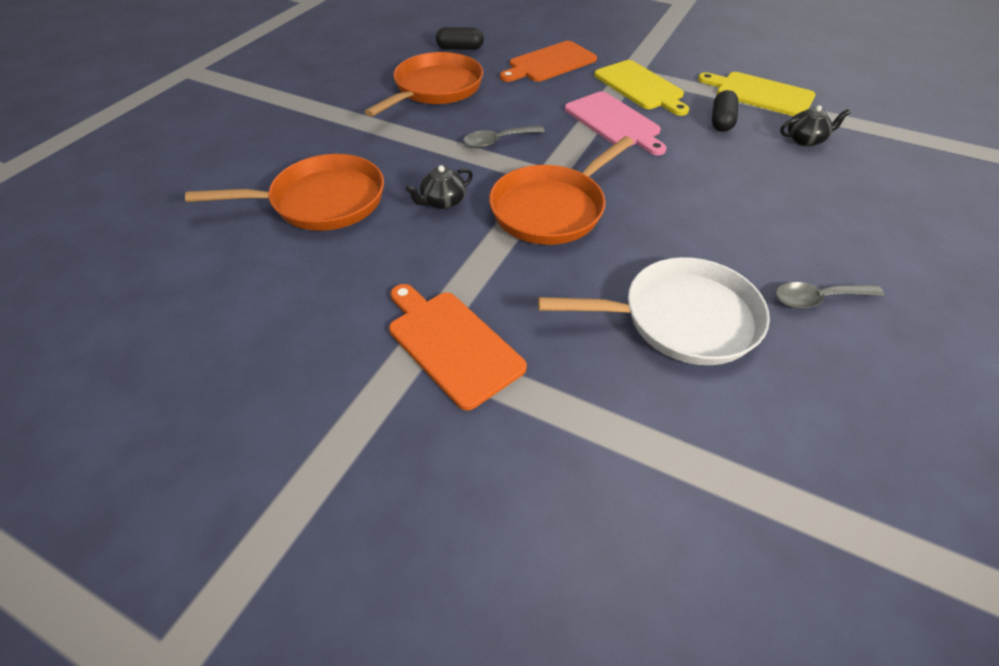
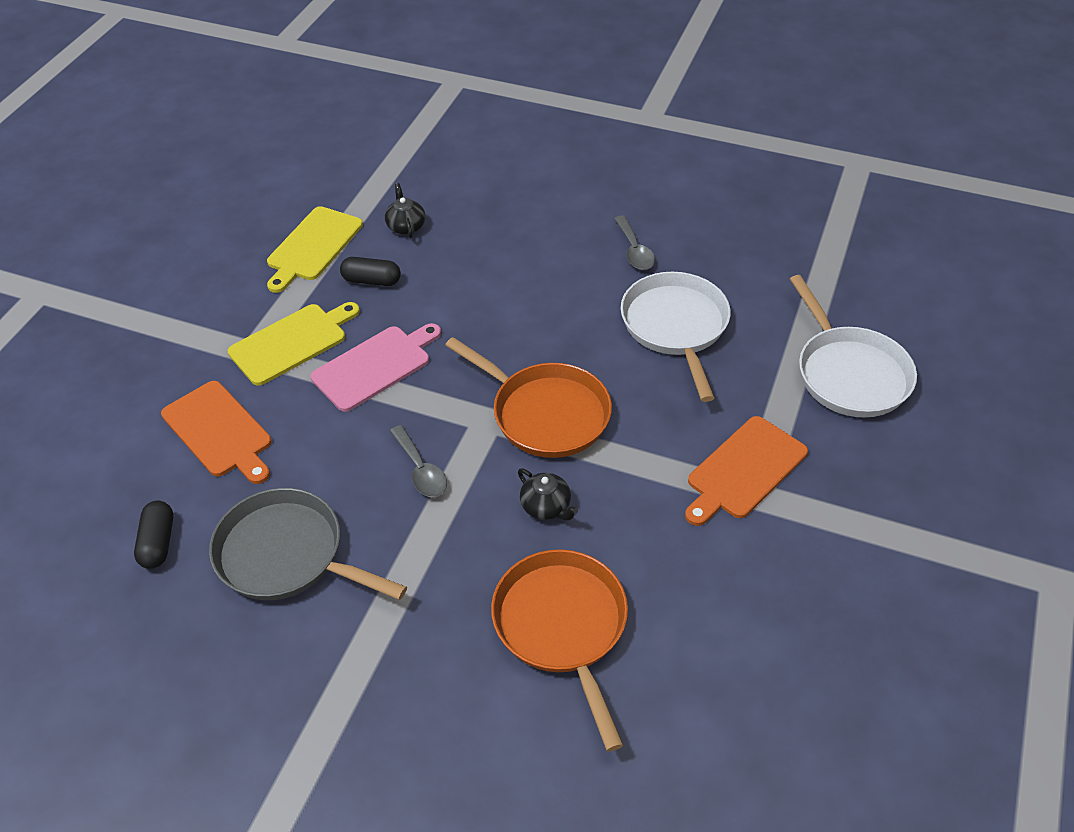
camera: 95 degrees left, 0 degrees up
(435, 89) = (287, 555): orange pan -> grey pan
(601, 497) = (849, 373): none -> white pan

